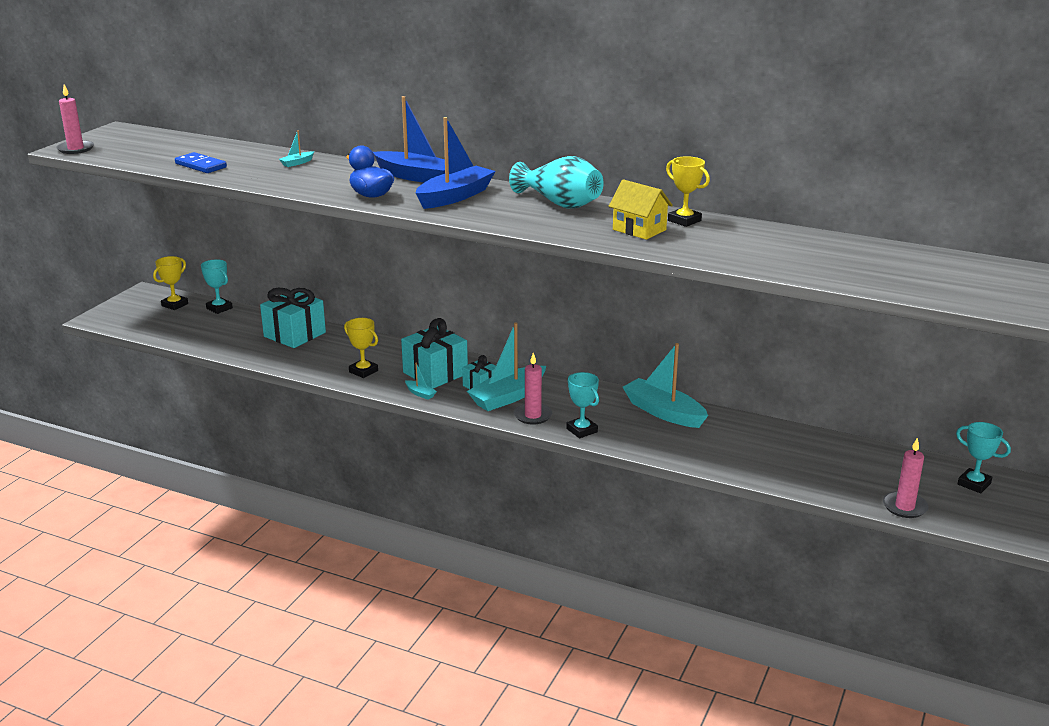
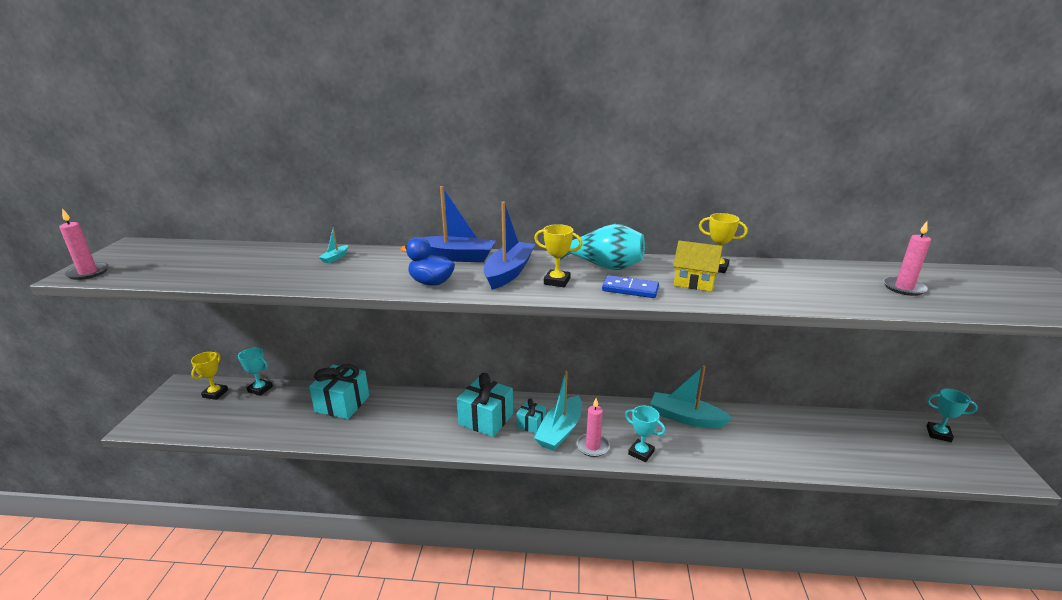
camera: 20 degrees left, 0 degrees up
(200, 165) = (238, 274): blue domino -> blue domino (630, 289)
(363, 371) = (423, 431): yellow trophy -> yellow trophy (557, 281)
(420, 393) = (486, 445): turquoise boat -> none
(904, 507) = (922, 470): pink candle -> pink candle (903, 288)

